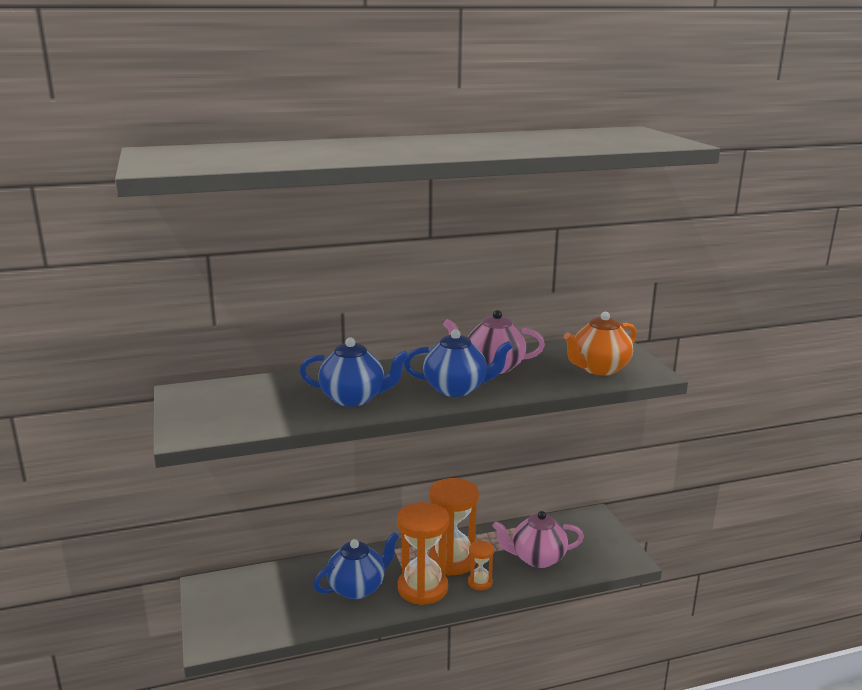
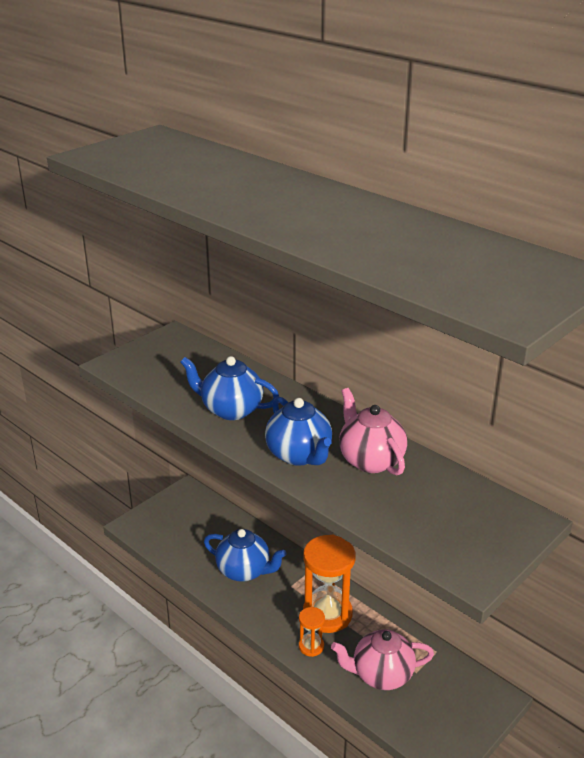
camera: 60 degrees right, 10 degrees up
(354, 398) = (230, 410): blue teapot -> blue teapot turned 135 degrees clockwise
(422, 588) = (274, 611): orange hourglass -> none
(537, 558) = (381, 675): pink teapot -> pink teapot turned 60 degrees counterclockwise
(598, 369) = (440, 531): orange teapot -> none

